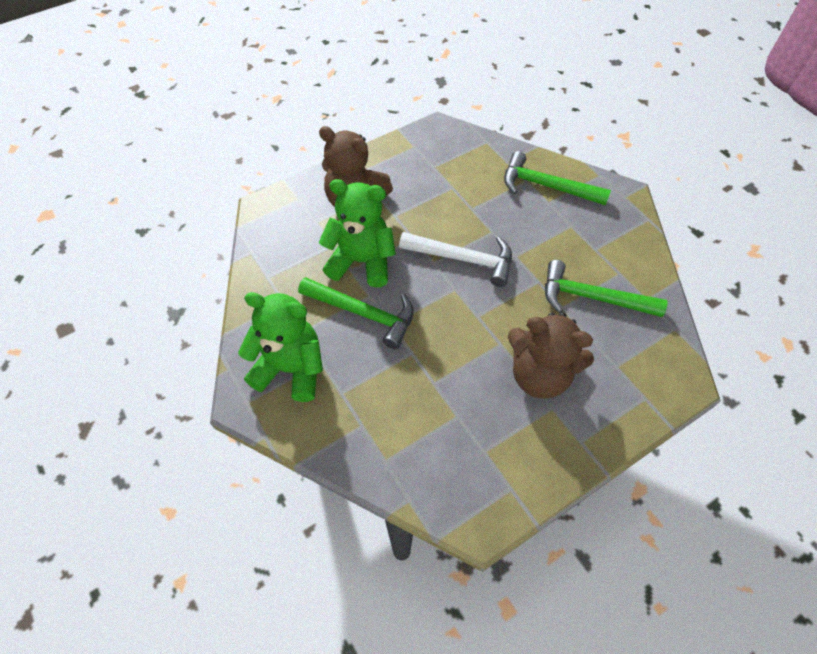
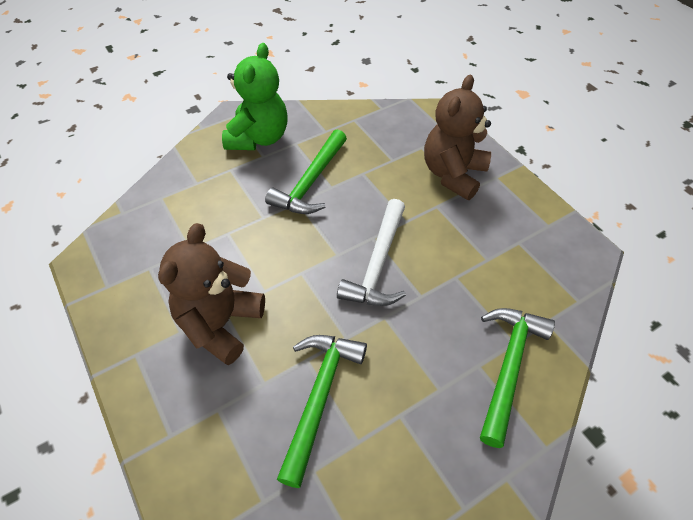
camera: 90 degrees right, 5 degrees down
(361, 261) = (372, 180): green teddy bear -> none

